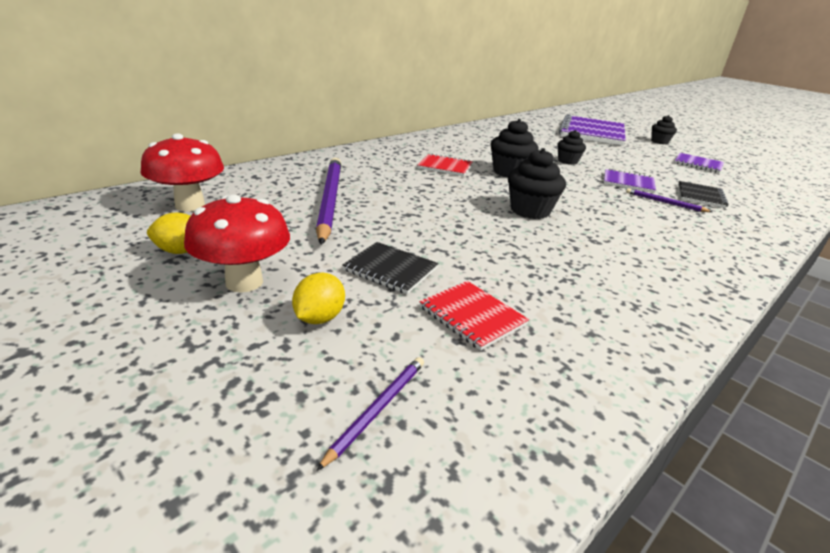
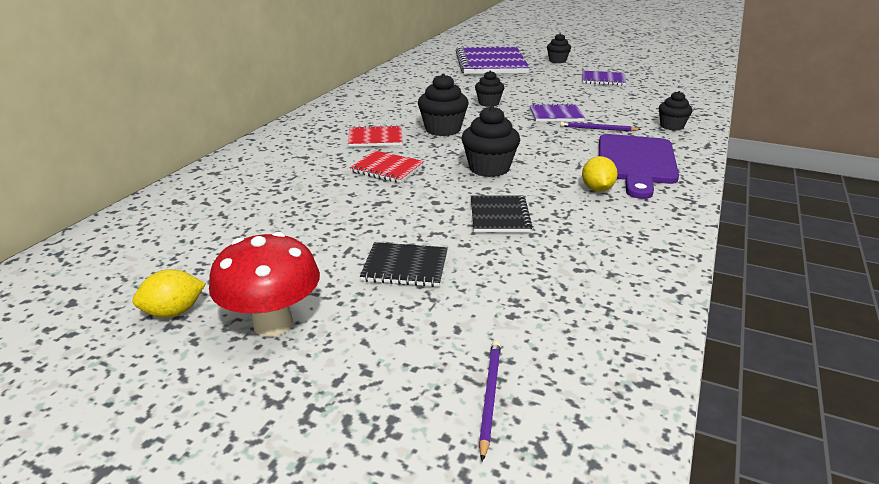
camera: 20 degrees left, 0 degrees up
(190, 205) = (132, 257): red mushroom -> none
(319, 318) = (377, 335): yellow lemon -> yellow lemon (597, 189)
(329, 200) = (285, 208): purple pencil -> none
(472, 316) = (508, 289): red notebook -> red notebook (387, 169)
(689, 239) = (636, 162): none -> purple cutting board
(700, 196) = (622, 114): black notebook -> black notebook (499, 216)
(751, 217) = (671, 126): none -> black cupcake

